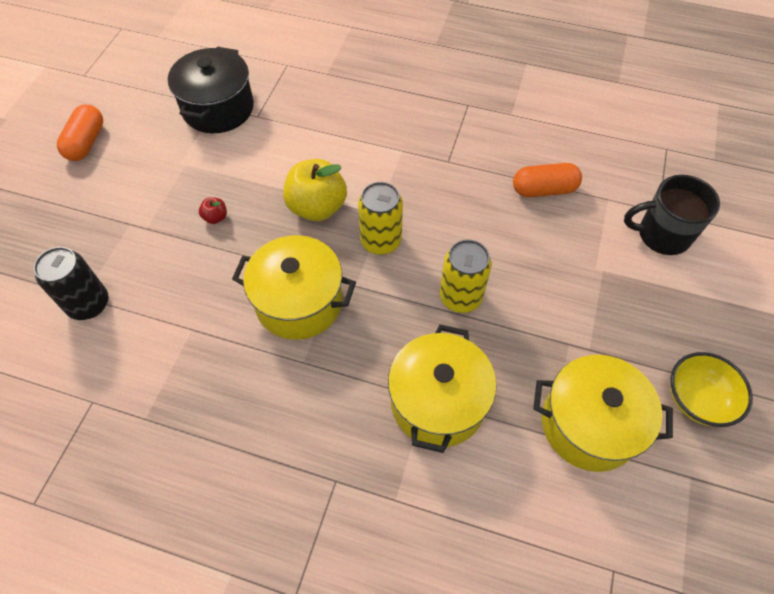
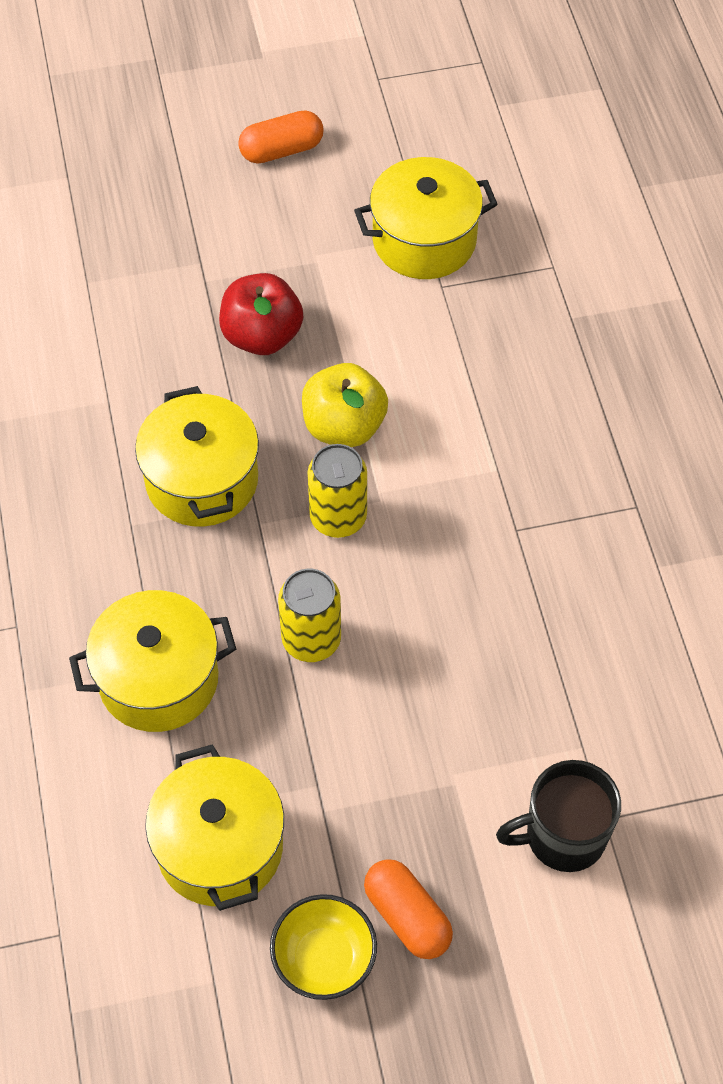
camera: 60 degrees right, 0 degrees up
(89, 304) = (82, 293): black can -> none
(215, 217) = (262, 336): red apple -> red apple, size x2.30
(218, 108) = (424, 240): black pot -> yellow pot
(544, 190) = (545, 662): orange capsule -> orange capsule (407, 916)
(662, 235) = (563, 836): black mug -> black mug turned 75 degrees counterclockwise

